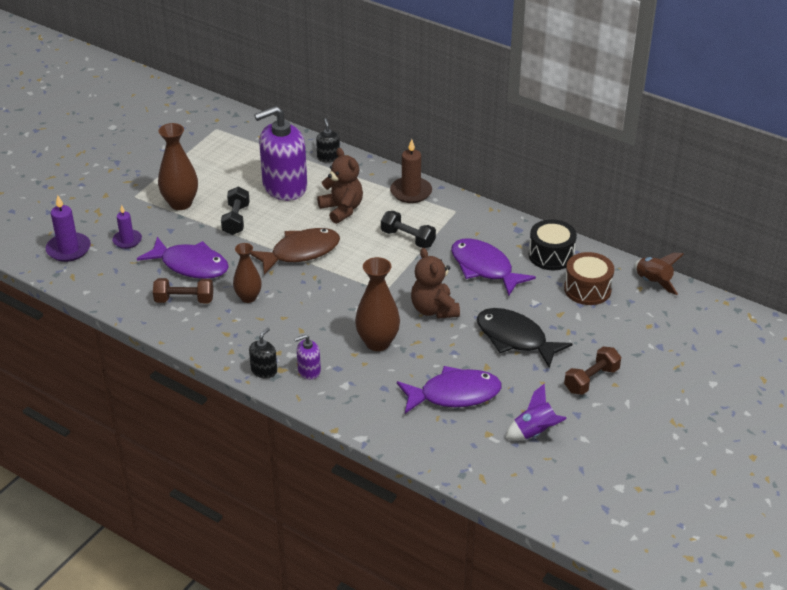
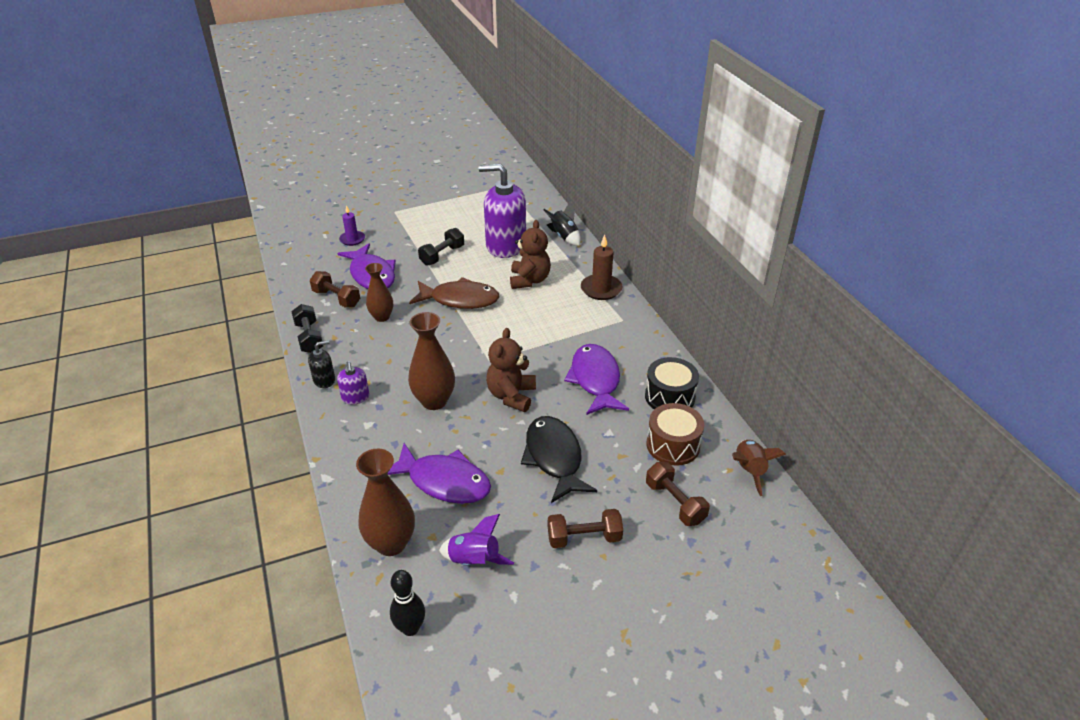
camera: 35 degrees right, 0 degrees up
(68, 249) = (309, 230): purple candle -> none
(180, 203) = (418, 228): brown vase -> brown vase (391, 543)
(309, 371) = (355, 397): purple soap dispenser -> purple soap dispenser turned 120 degrees counterclockwise
(328, 157) = (564, 237): black soap dispenser -> black rocket
(408, 238) = (556, 325): black dumbbell -> black dumbbell (309, 338)
(539, 493) = (410, 628): none -> black bowling pin
(626, 327) = (675, 503): none -> brown dumbbell

